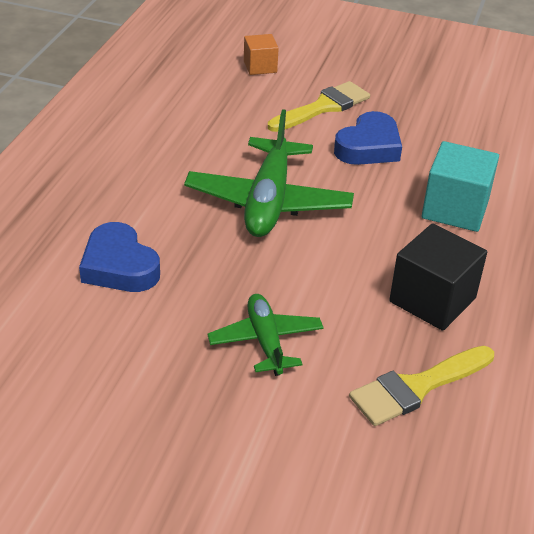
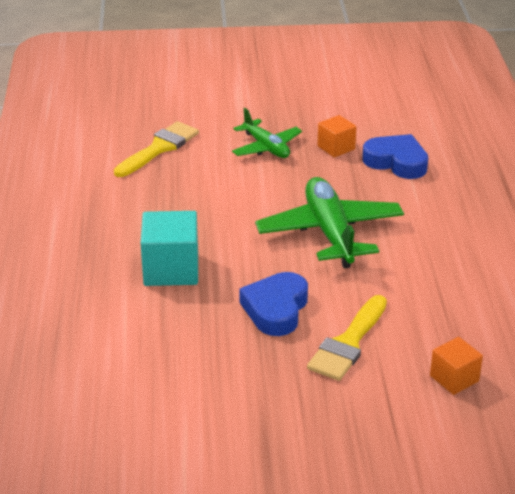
camera: 160 degrees right, 5 degrees down
(174, 311) = (336, 147): none -> orange cube
(432, 300) = (166, 197): black cube -> none

